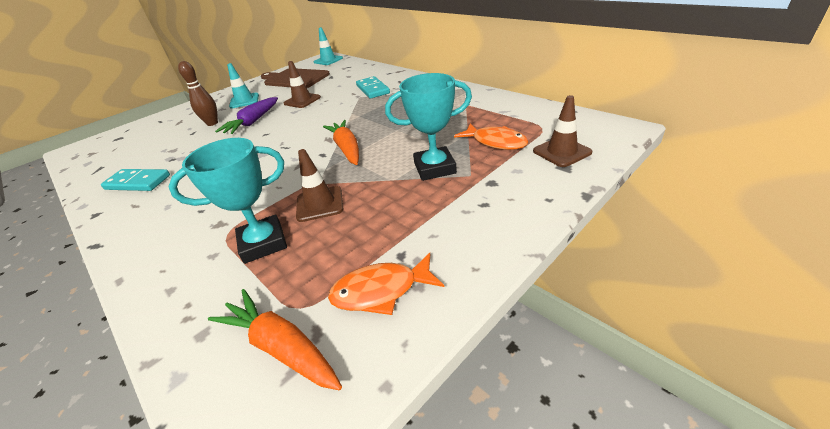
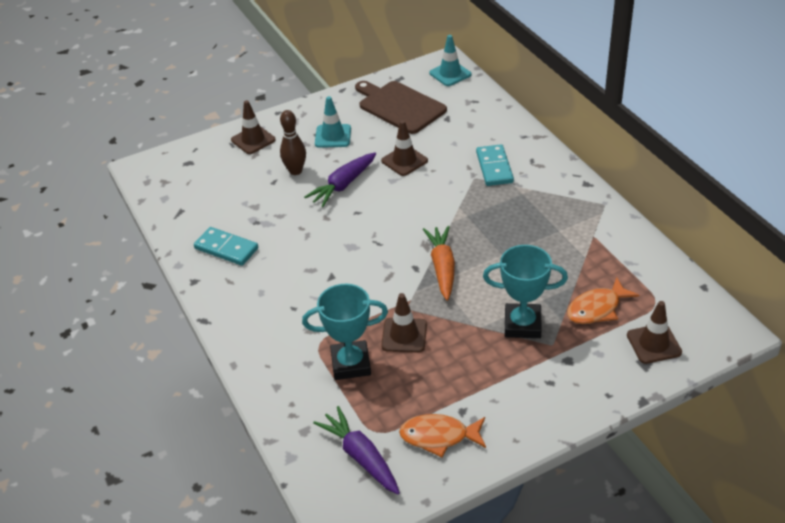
camera: 15 degrees right, 5 degrees up
(178, 115) = (253, 140): none -> brown traffic cone
(280, 346) = (360, 456): orange carrot -> purple carrot
(495, 142) = (597, 308): orange fish -> orange fish turned 90 degrees clockwise

